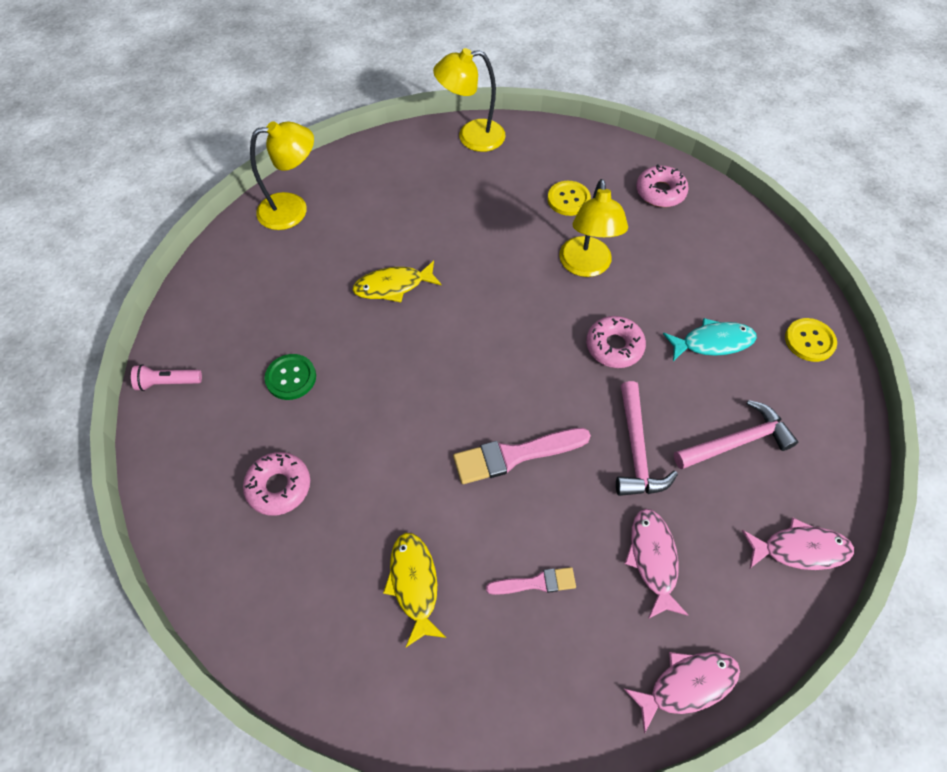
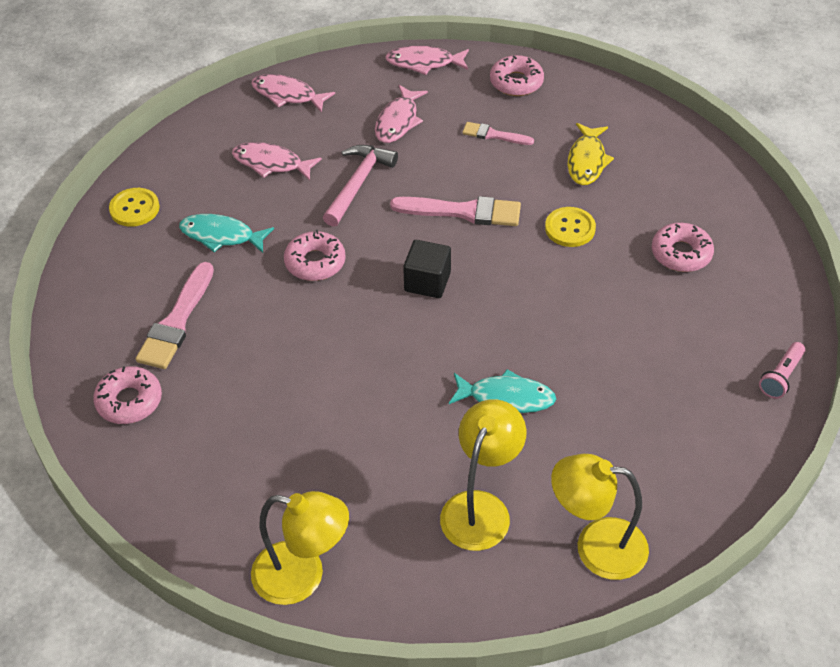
camera: 155 degrees left, 10 degrees down
(168, 382) = (781, 377): pink flashlight -> pink flashlight turned 105 degrees clockwise
(291, 378) = (649, 339): green button -> none
(393, 286) = (506, 397): yellow fish -> turquoise fish
(507, 363) = (427, 282): none -> black cube
(553, 698) = (516, 82): none -> pink donut
(568, 199) = (242, 431): yellow button -> yellow button (570, 228)
(586, 266) = (283, 346): yellow lamp -> yellow lamp (481, 508)
(680, 256) = (176, 321): none -> pink brush
(737, 441) = (271, 163): pink hammer -> pink fish

